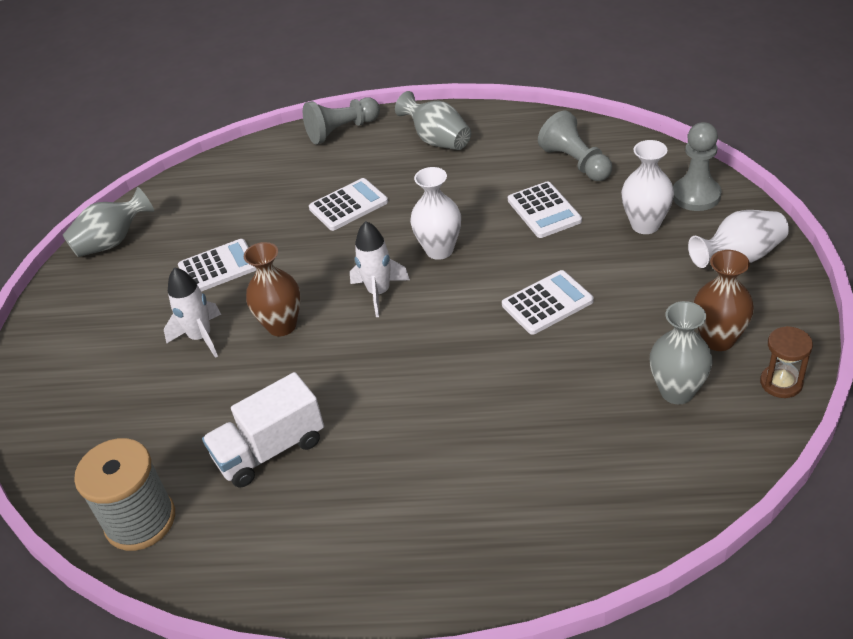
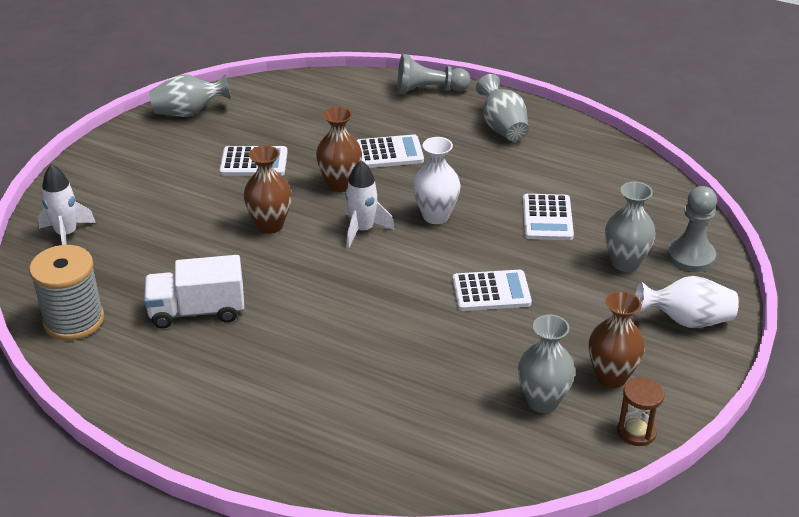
camera: 20 degrees right, 5 degrees down
(201, 337) = (204, 210): white rocket -> white rocket (66, 234)
(323, 255) = (340, 184): none -> brown vase
(576, 163) = (607, 189): grey pawn -> none
(645, 225) = (625, 263): white vase -> grey vase

